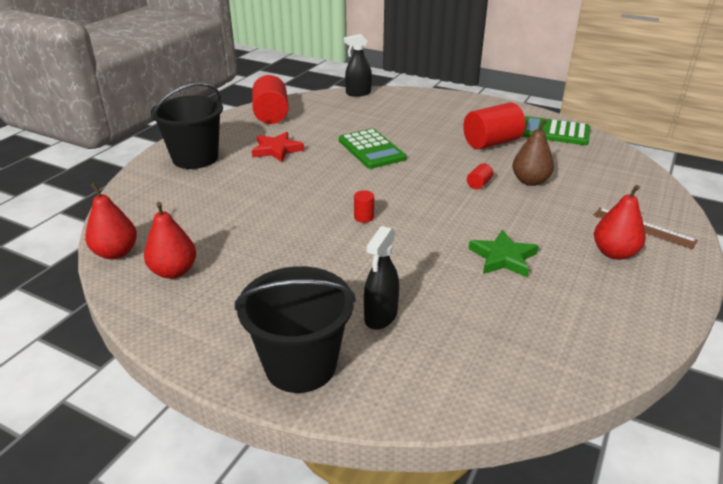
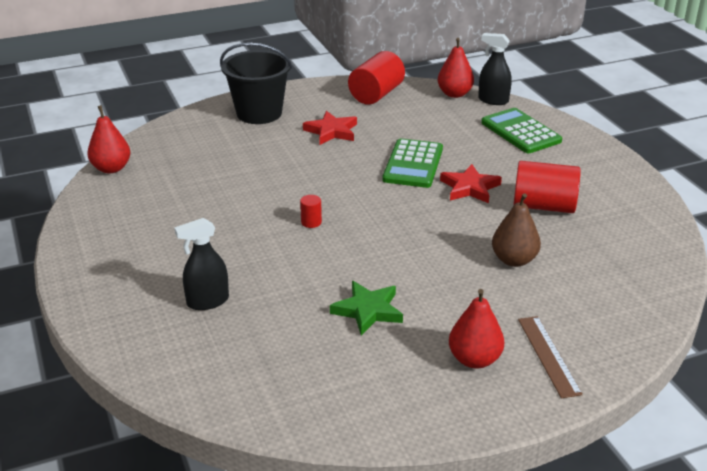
camera: 40 degrees right, 0 degrees up
(174, 271) = (127, 199): red pear -> red pear (454, 94)
(300, 365) = (113, 303): black bucket -> none
(431, 149) = (470, 188): none -> red star
(479, 184) = (458, 240): red cylinder -> none
(554, 132) = (636, 223): green calculator -> green calculator (520, 132)

